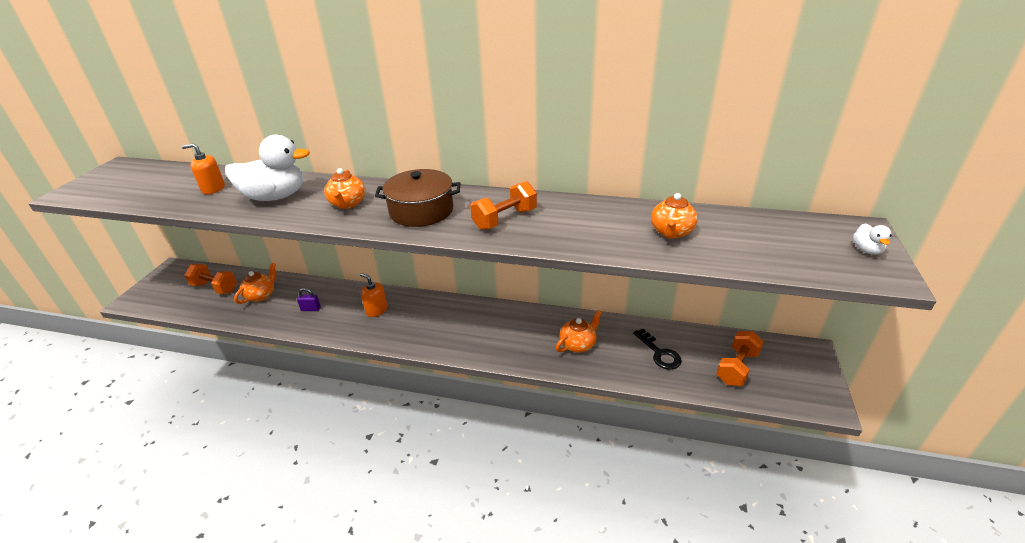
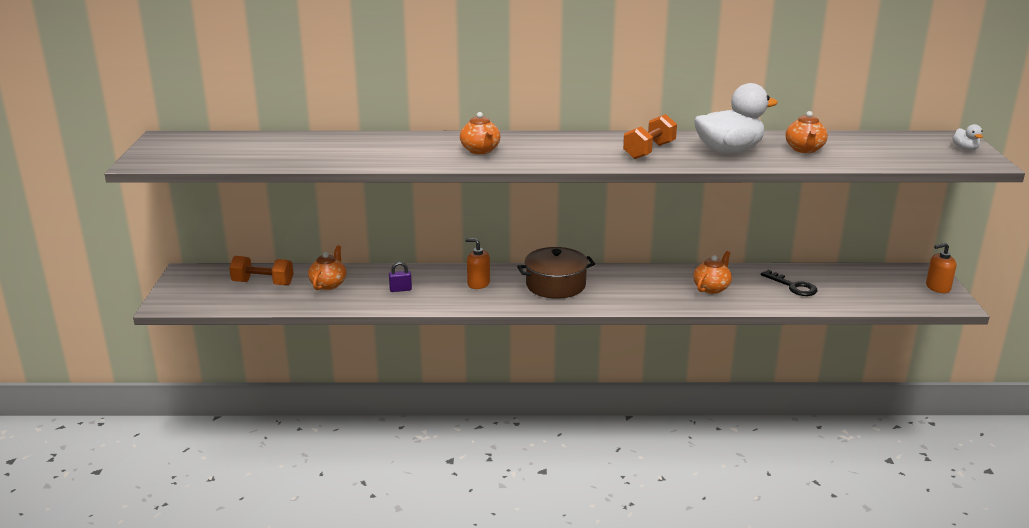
camera: 15 degrees left, 10 degrees down
(213, 189) = (314, 149): orange soap dispenser -> orange soap dispenser (937, 287)
(275, 197) = (395, 150): white duck -> white duck (729, 151)
(421, 211) = (562, 150): brown pot -> brown pot (555, 285)
(736, 368) = (868, 289): orange dumbbell -> none

